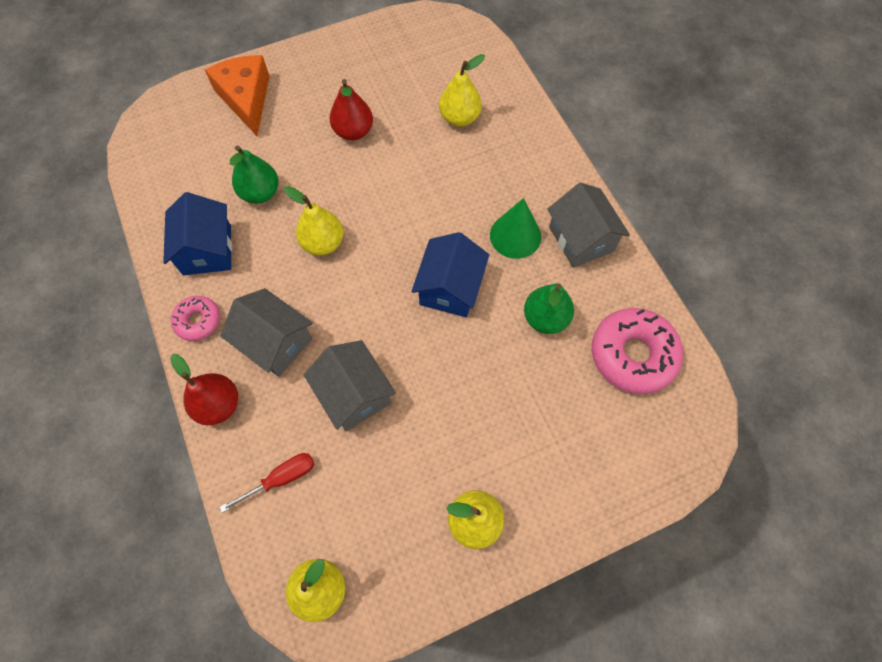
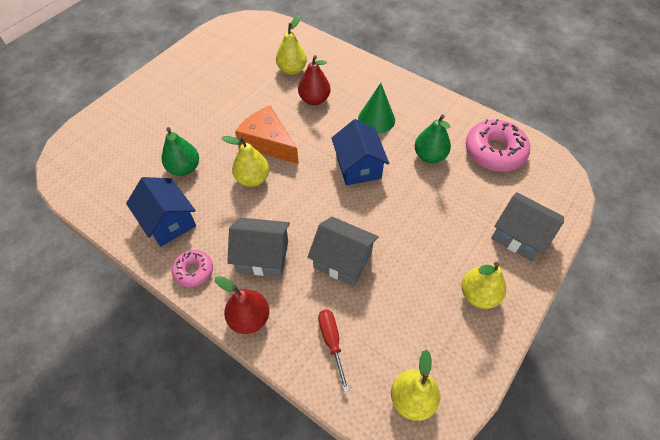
camera: 30 degrees left, 10 degrees down
(246, 98) = (132, 116): orange cheese -> orange cheese (268, 142)
(282, 478) = (331, 341): red screwdriver -> red screwdriver turned 45 degrees counterclockwise
(353, 131) = (226, 105): red pear -> red pear (314, 100)
(581, 239) = (416, 104): grey house -> grey house (519, 236)

